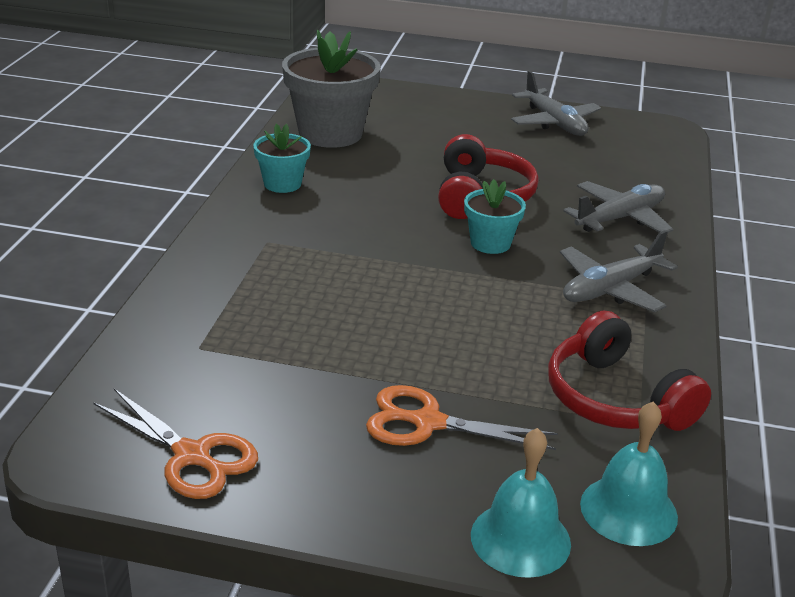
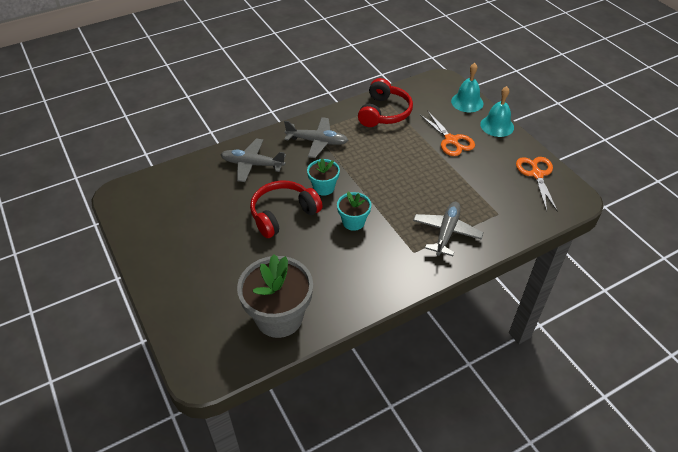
camera: 130 degrees left, 15 degrees up
(282, 184) = (360, 289): turquoise flower pot -> turquoise flower pot (353, 222)
(554, 123) = (156, 238): grey plane -> grey plane (446, 232)
(628, 510) = (429, 91): turquoise bell -> turquoise bell (497, 126)

